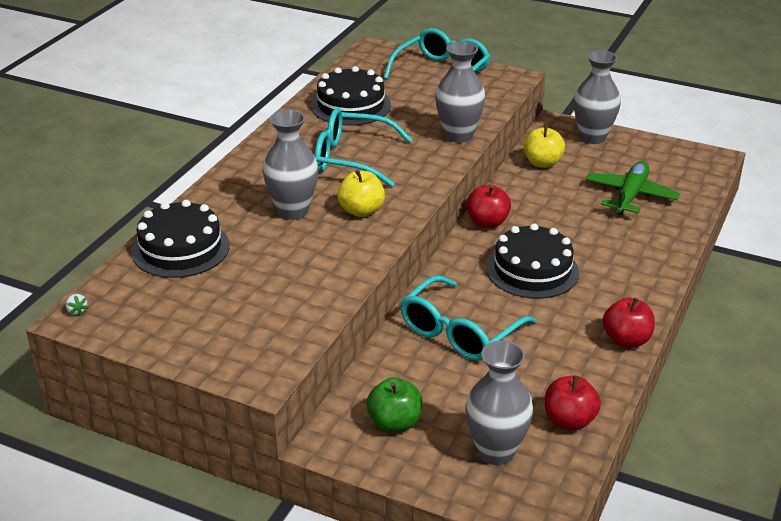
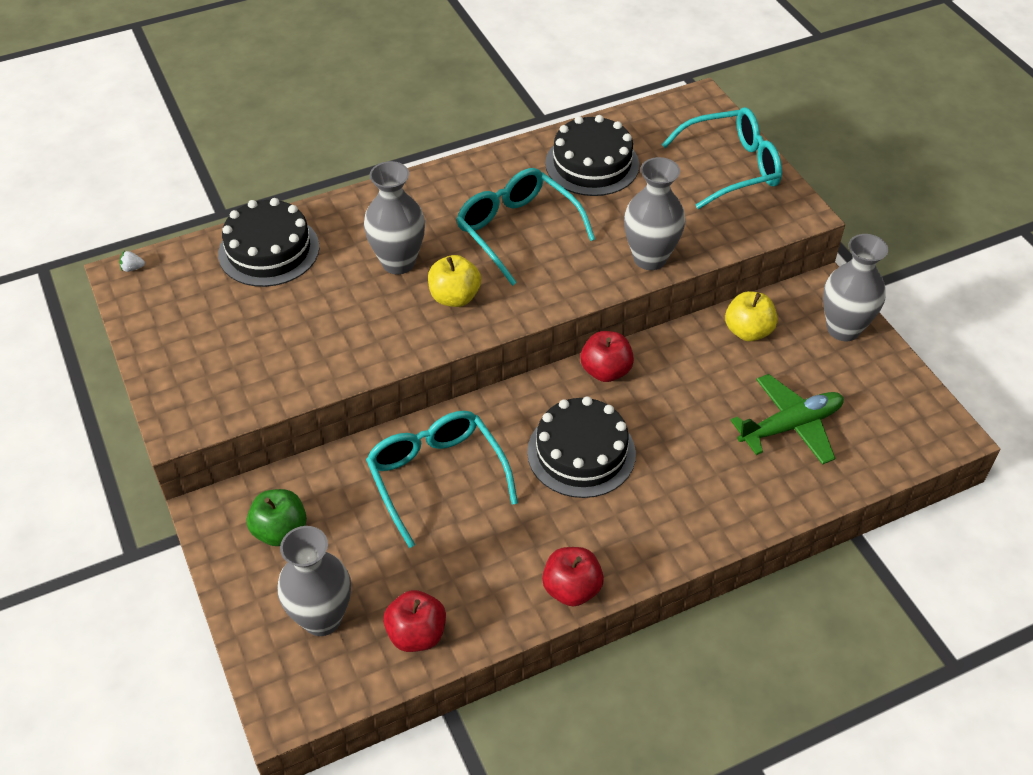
camera: 40 degrees right, 15 degrees up
(77, 311) = (132, 268): white strawberry -> white strawberry turned 75 degrees clockwise
(459, 332) = (436, 476): turquoise glasses -> turquoise glasses turned 75 degrees clockwise

